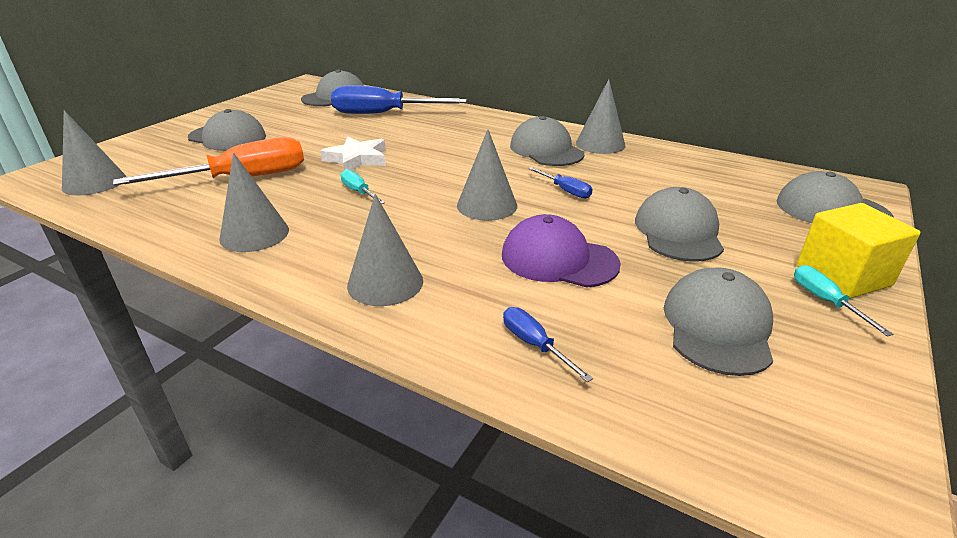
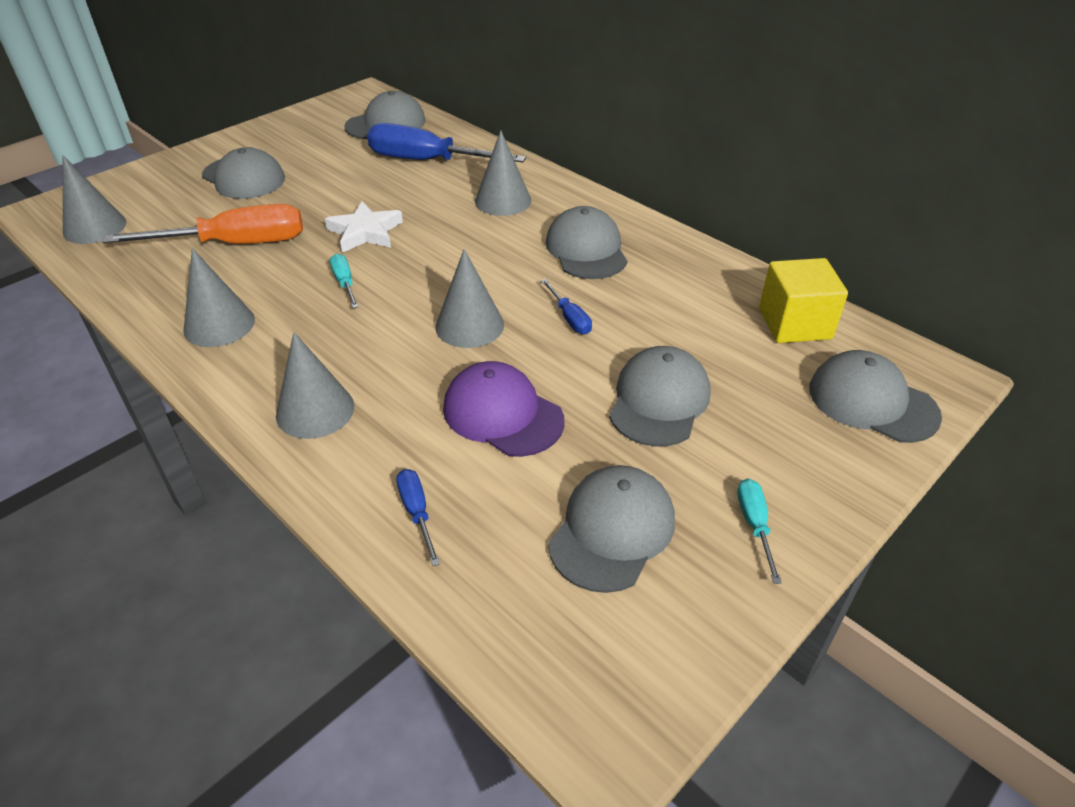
camera: 15 degrees right, 10 degrees up
(600, 144) = (658, 249): grey cone -> grey cone (503, 200)
(843, 276) = (803, 497): yellow cube -> yellow cube (794, 324)

